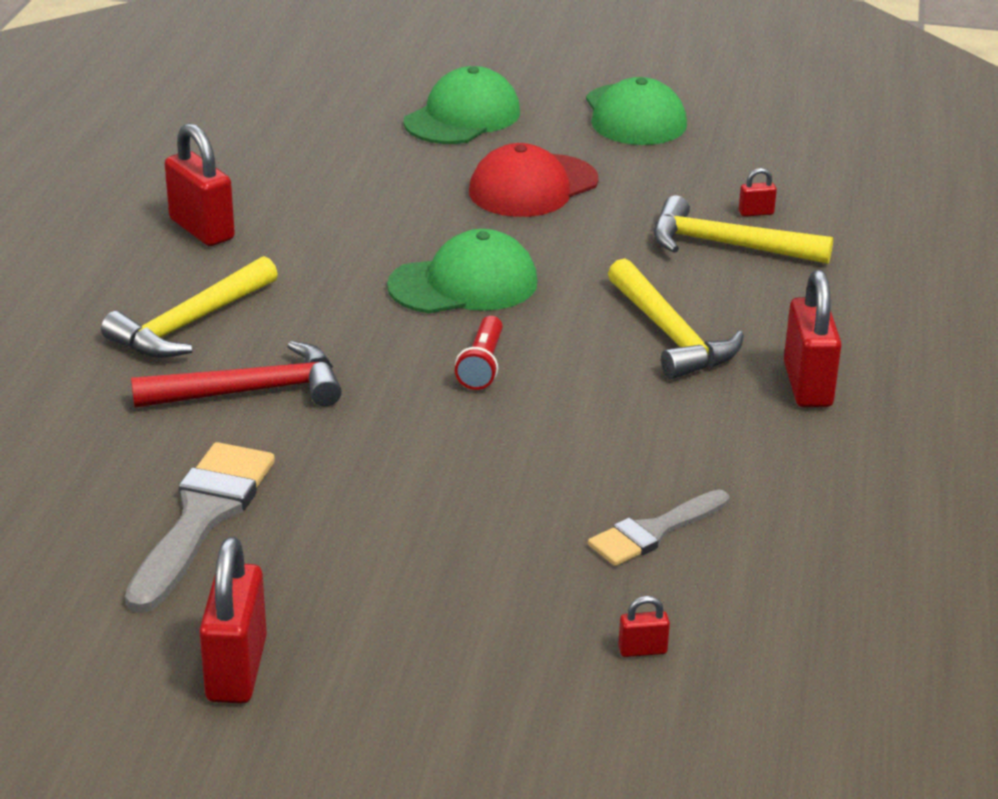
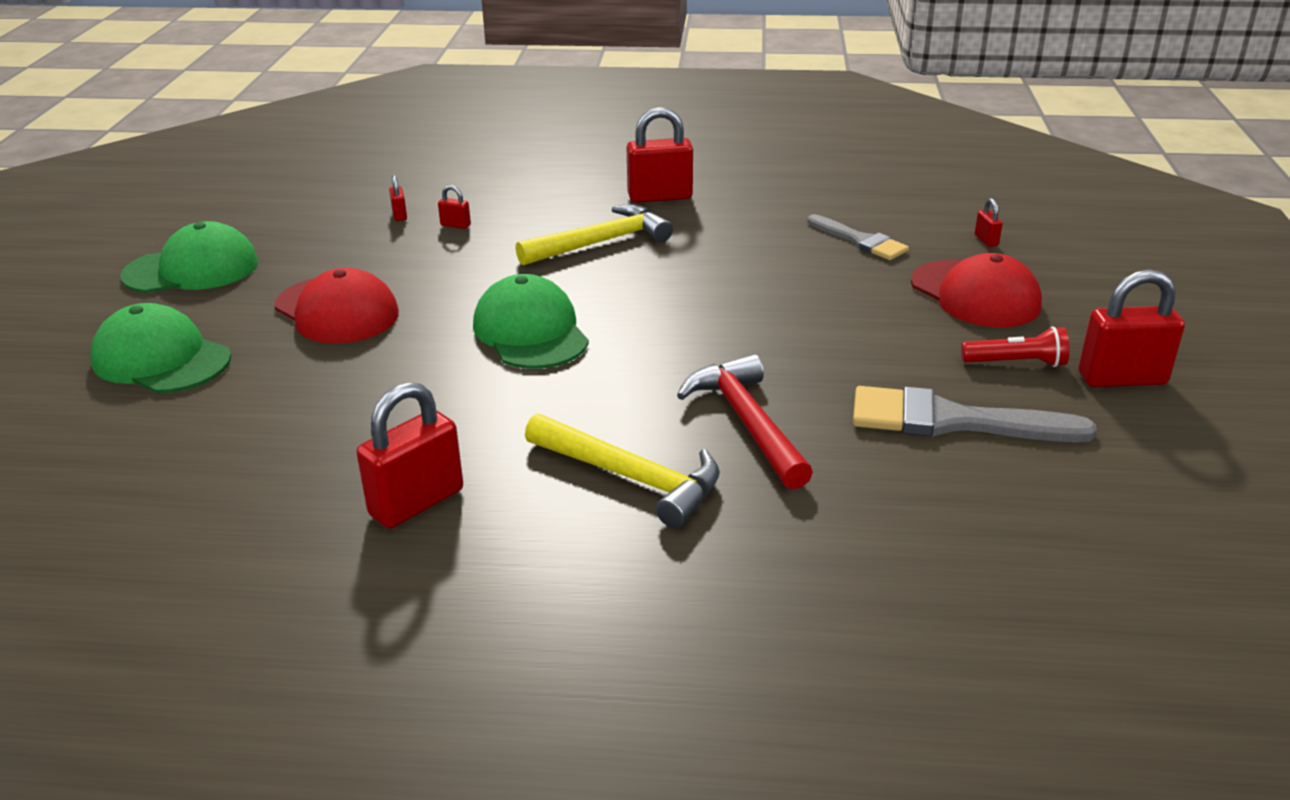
camera: 95 degrees left, 0 degrees up
(478, 600) = (975, 294): none -> red cap
(482, 365) = (668, 314): red flashlight -> red flashlight (1016, 363)
(726, 245) = (455, 225): yellow hammer -> red padlock

